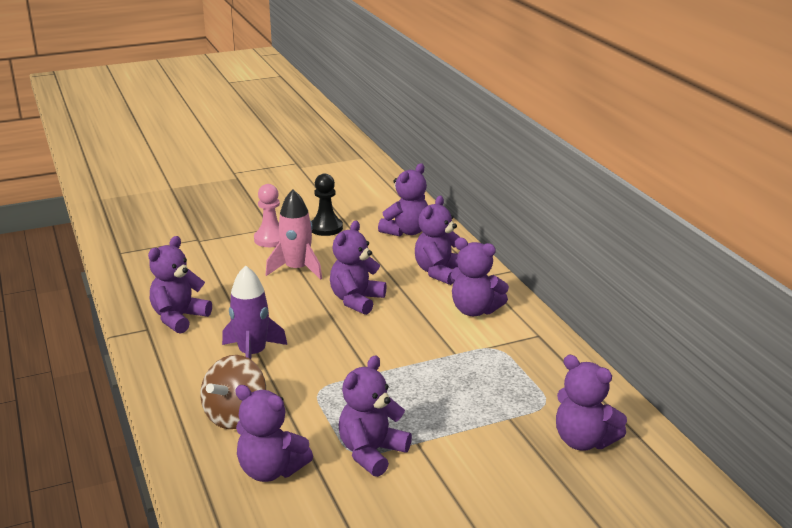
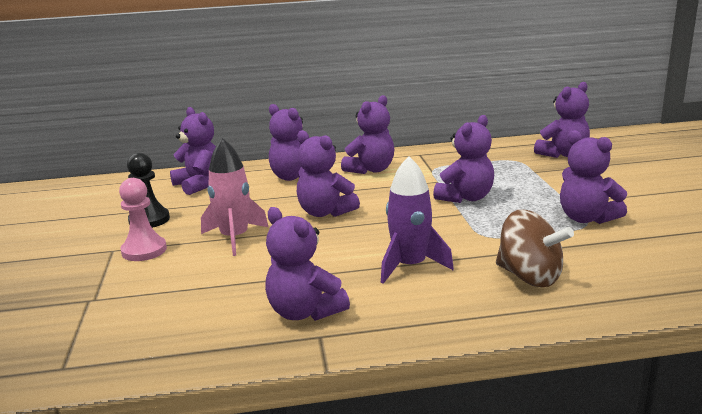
camera: 75 degrees left, 5 degrees down
(271, 470) = (621, 261): purple teddy bear -> purple teddy bear (465, 198)

